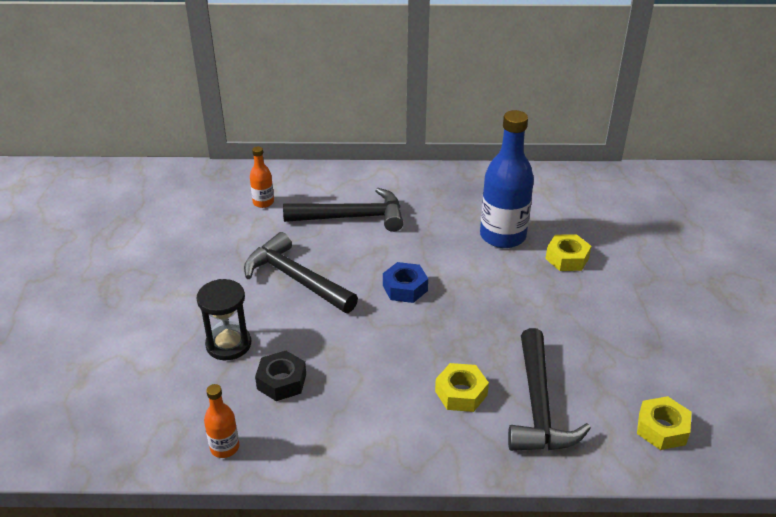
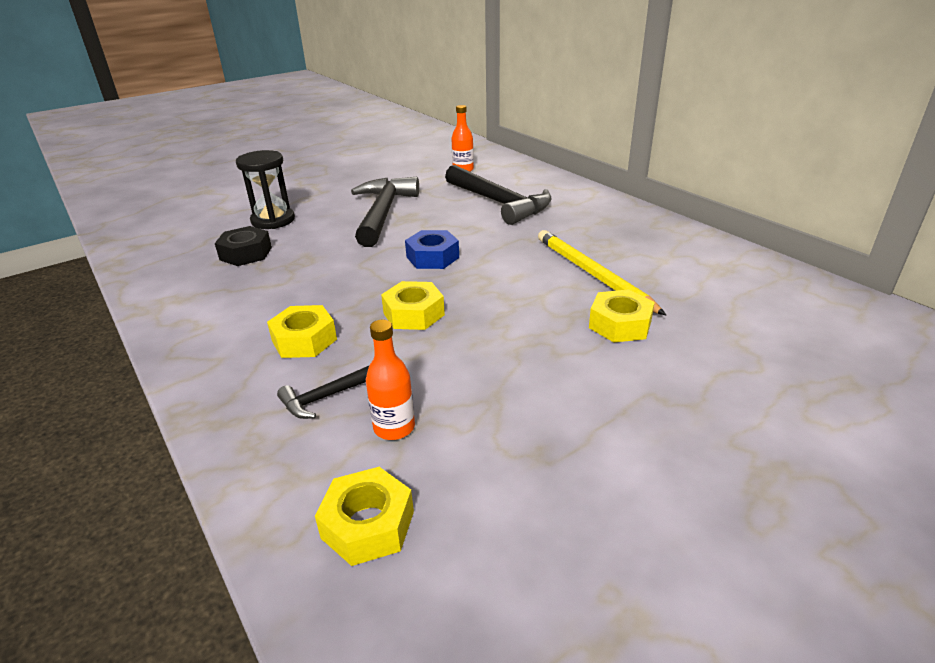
camera: 55 degrees right, 5 degrees down
(225, 447) = (149, 261): orange bottle -> orange bottle (394, 427)
(476, 330) = (414, 314): none -> yellow nut
(502, 236) = (592, 274): blue bottle -> yellow pencil
(538, 405) = (327, 397): black hammer -> black hammer, size x0.48

